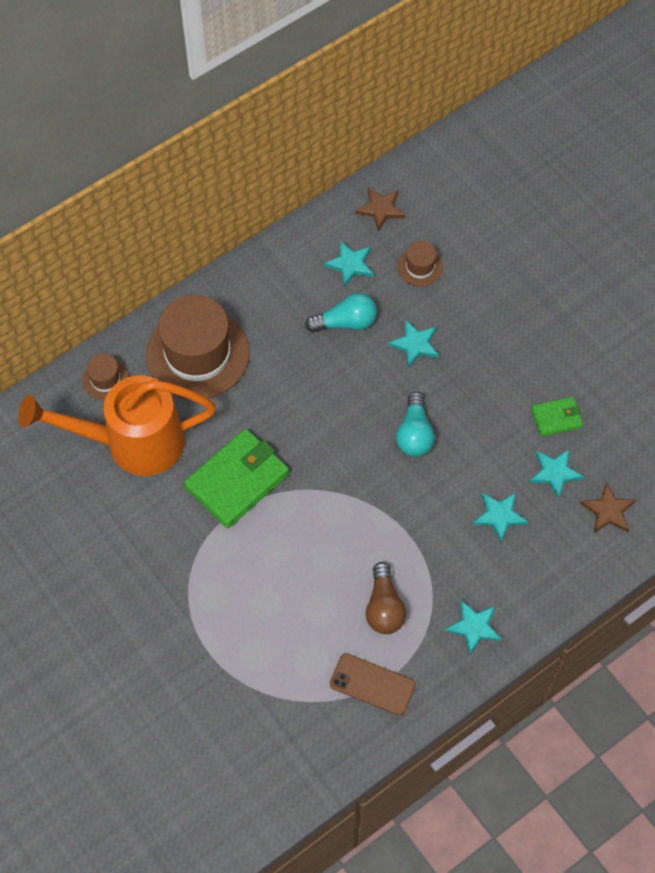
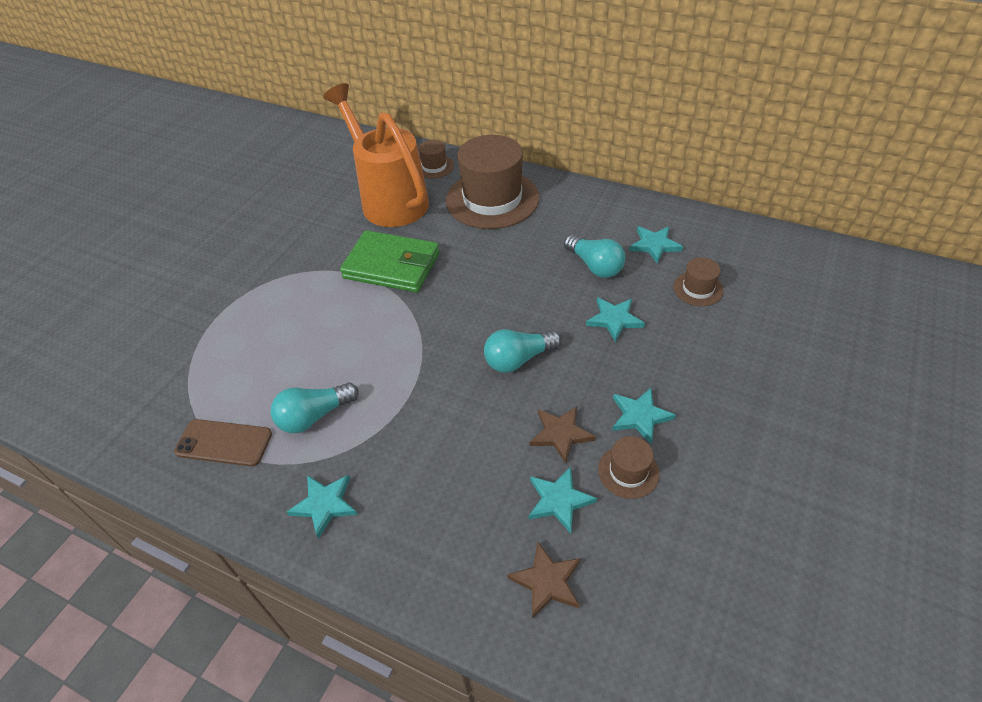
camera: 65 degrees right, 15 degrees down
(372, 684) = (224, 443): brown phone -> brown phone turned 75 degrees counterclockwise
(380, 209) = (728, 240): brown star -> brown star (560, 434)
(384, 607) = (314, 416): brown light bulb -> turquoise light bulb
(499, 516) = (472, 470): turquoise star -> turquoise star (640, 416)
(556, 418) = (628, 471): green wallet -> brown hat

